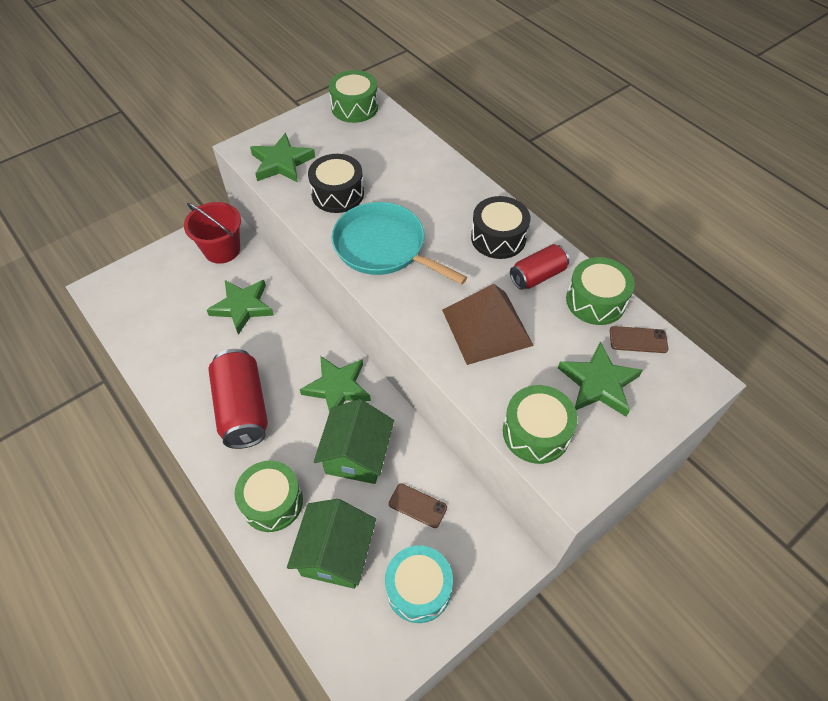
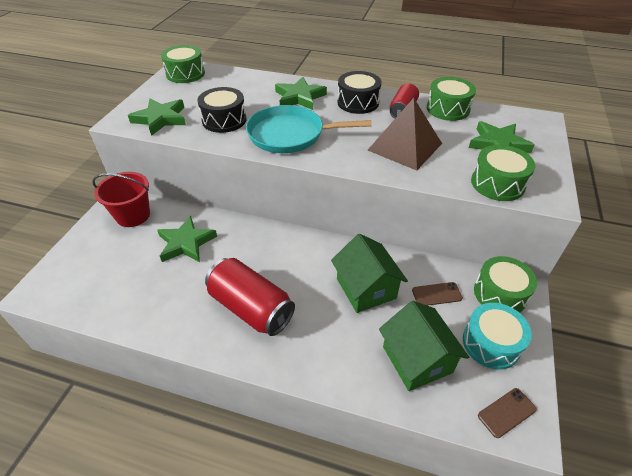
camera: 35 degrees left, 10 degrees down
(272, 502) = (337, 356): green drum -> green drum (500, 294)
(337, 388) = (310, 256): green star -> green star (299, 97)
(638, 340) = (491, 116): brown phone -> brown phone (506, 412)

